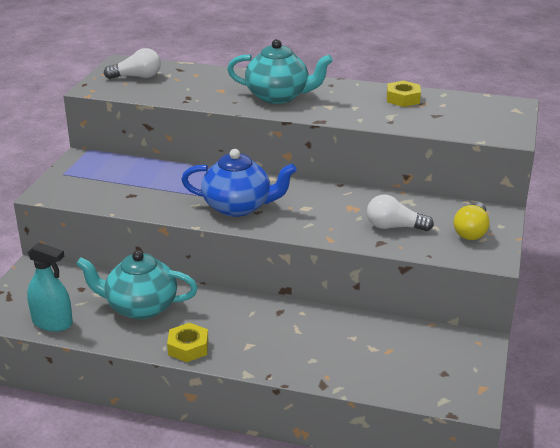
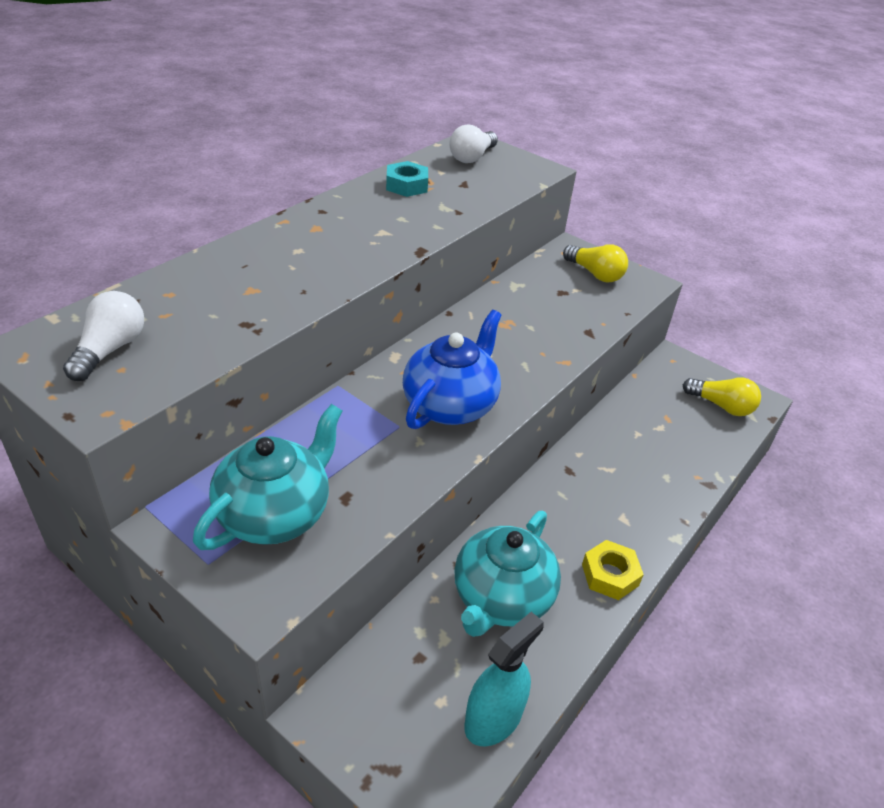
camera: 70 degrees left, 10 degrees up
(279, 96) = (321, 254): turquoise teapot -> turquoise teapot (275, 513)
(394, 227) = (563, 312): white light bulb -> white light bulb (472, 157)
(403, 99) = (406, 185): yellow nut -> turquoise nut
(438, 380) = (721, 406): none -> yellow light bulb

